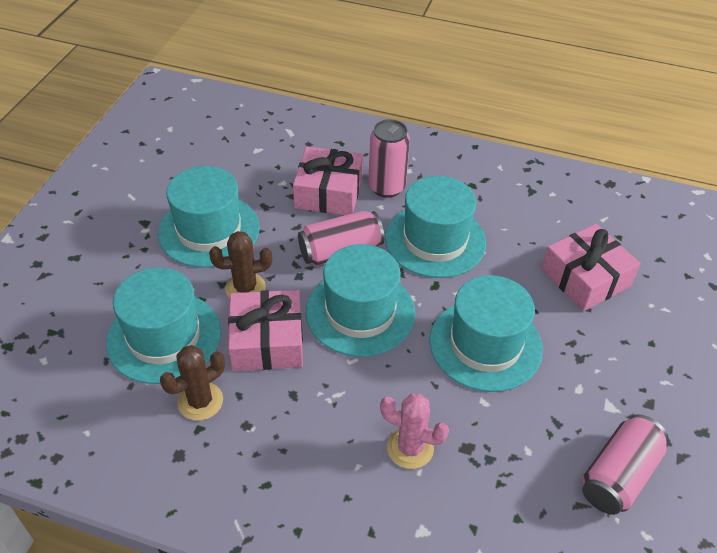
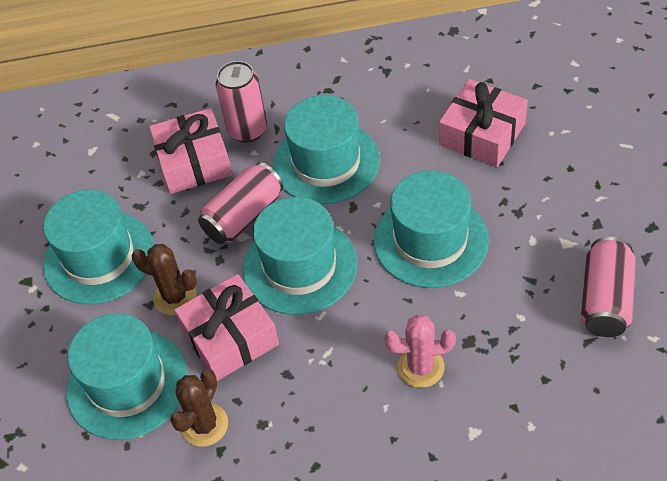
camera: 20 degrees left, 5 degrees up
(245, 288) = (175, 297): brown cactus -> brown cactus turned 60 degrees clockwise

